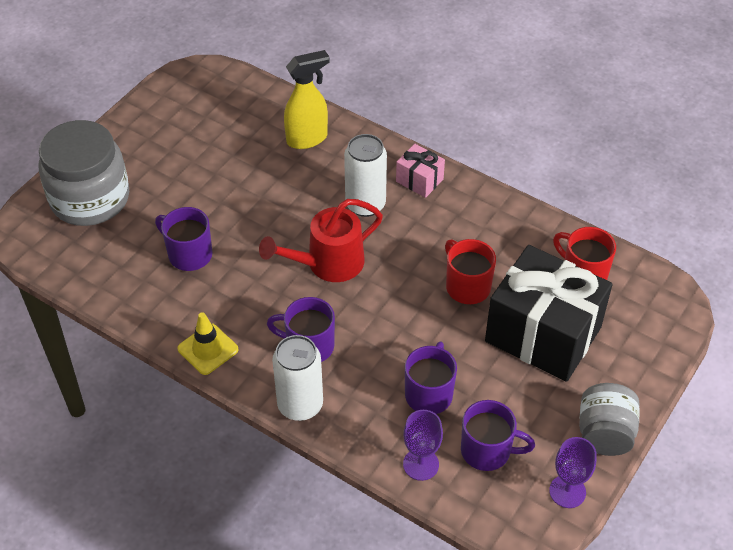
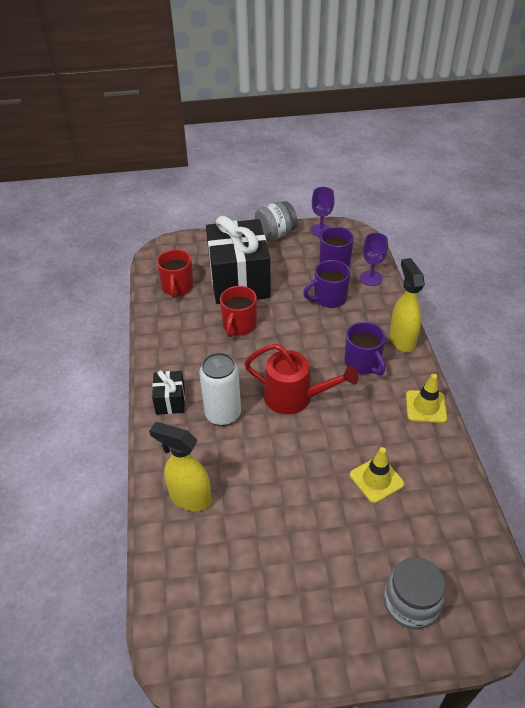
camera: 130 degrees left, 5 degrees down
(90, 198) = (411, 603): grey jar -> grey jar, size x0.61
(189, 254) = (376, 479): purple mug -> yellow traffic cone
(300, 405) = (401, 340): white can -> yellow spray bottle
(419, 180) = (170, 401): pink gift -> black gift

